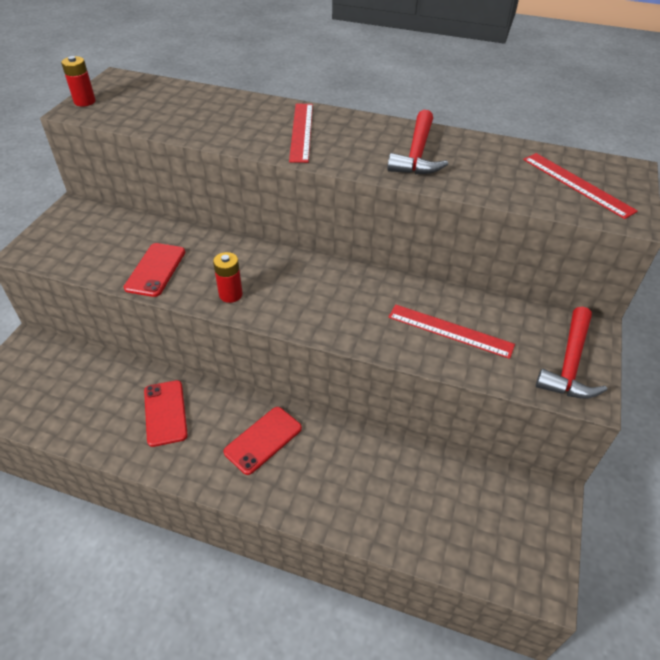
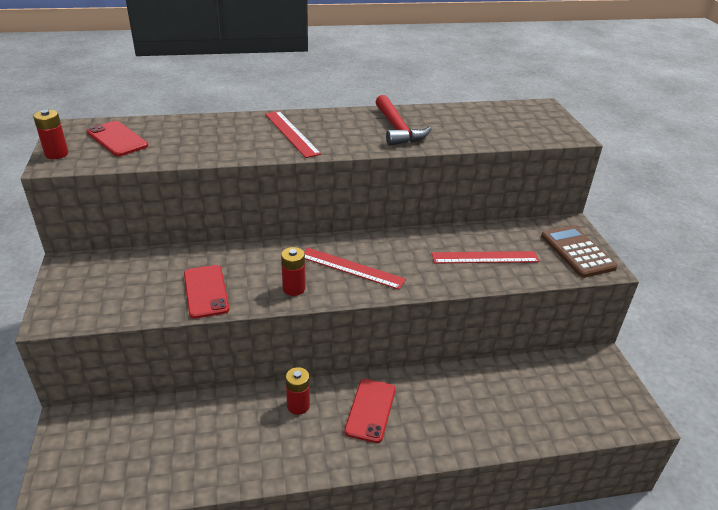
camera: 30 degrees left, 10 degrees down
(165, 413) = (266, 425): red phone -> red phone (117, 139)
(204, 407) = (298, 405): none -> red battery
(569, 363) = (577, 252): red hammer -> brown calculator
(577, 184) = (522, 123): red ruler -> red ruler (351, 268)

